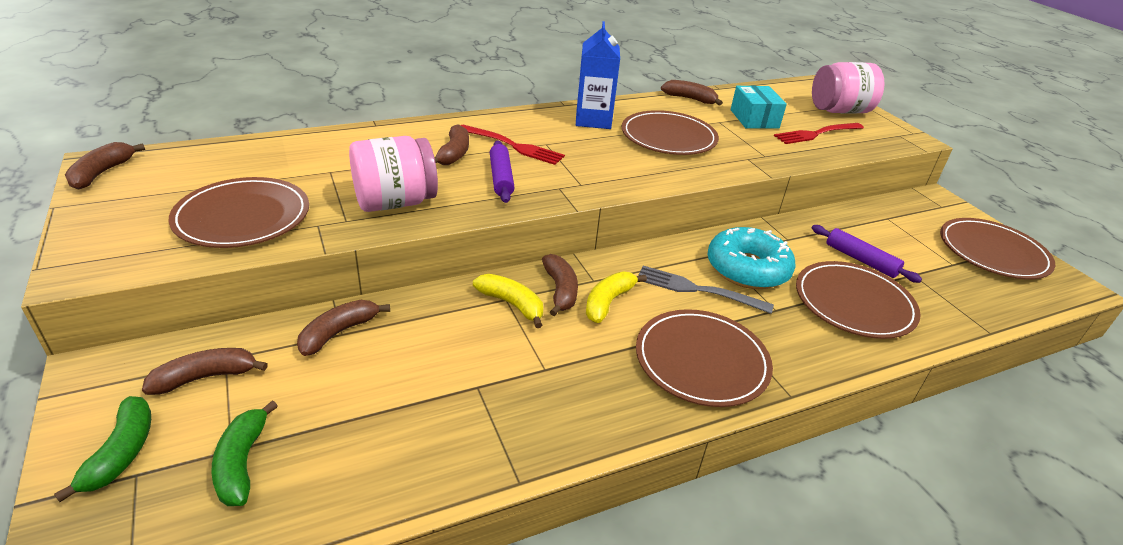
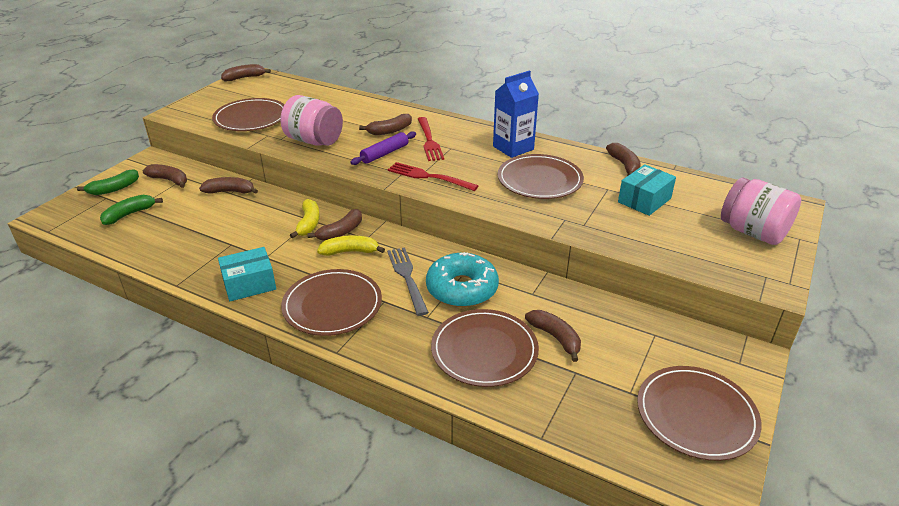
camera: 55 degrees right, 0 degrees up
(593, 408) = (249, 284): none -> turquoise box
(816, 134) = (675, 235): red fork -> red fork (429, 177)
(860, 260) = (555, 337): purple rolling pin -> brown banana

